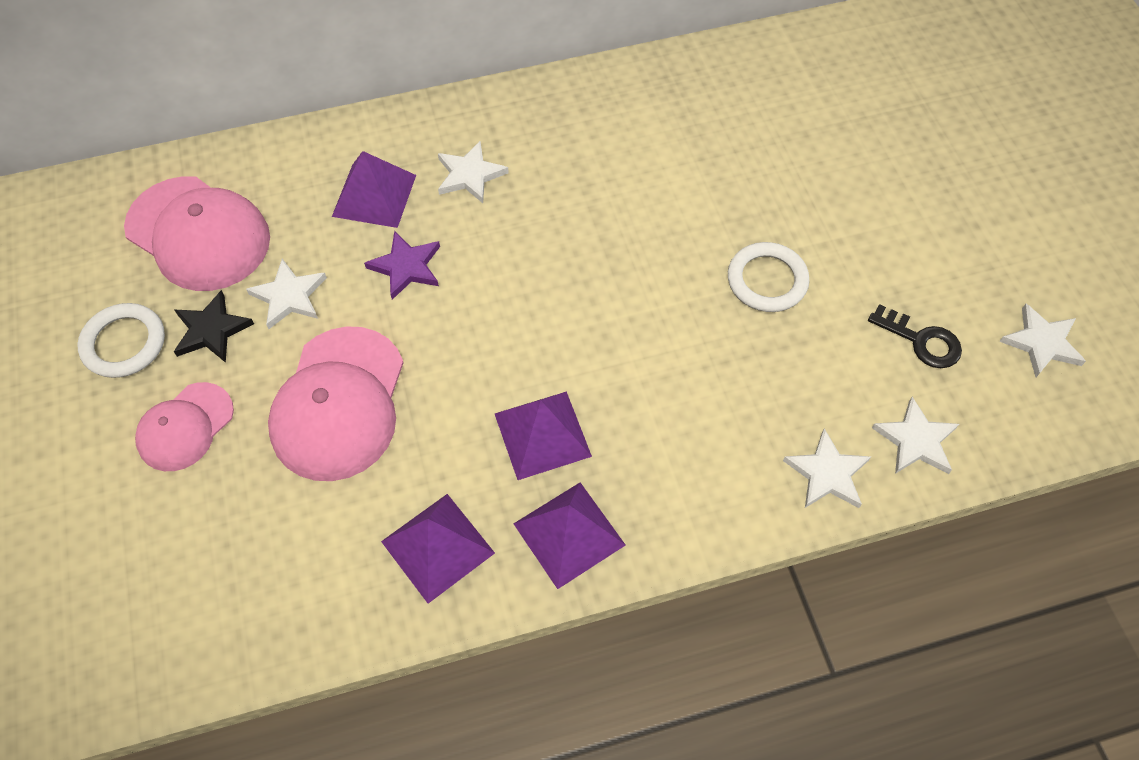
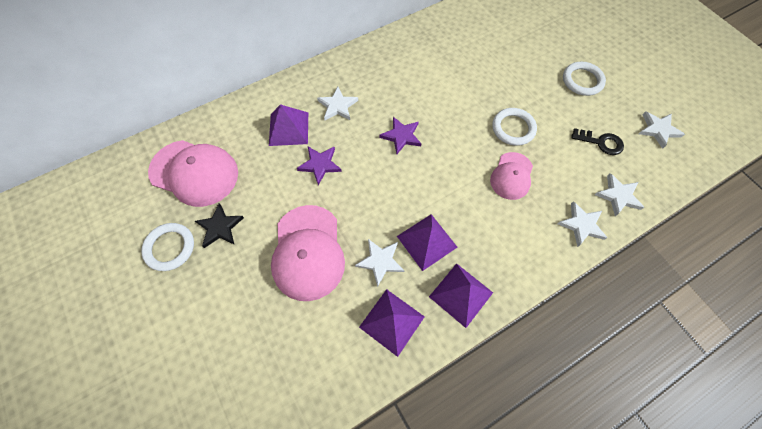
camera: 15 degrees left, 5 degrees up
(185, 427) = (222, 289): pink cap -> pink cap (511, 176)
(289, 296) = (259, 197): white star -> white star (380, 261)
(562, 250) = (401, 136): none -> purple star
(930, 224) = (582, 81): none -> white ring

